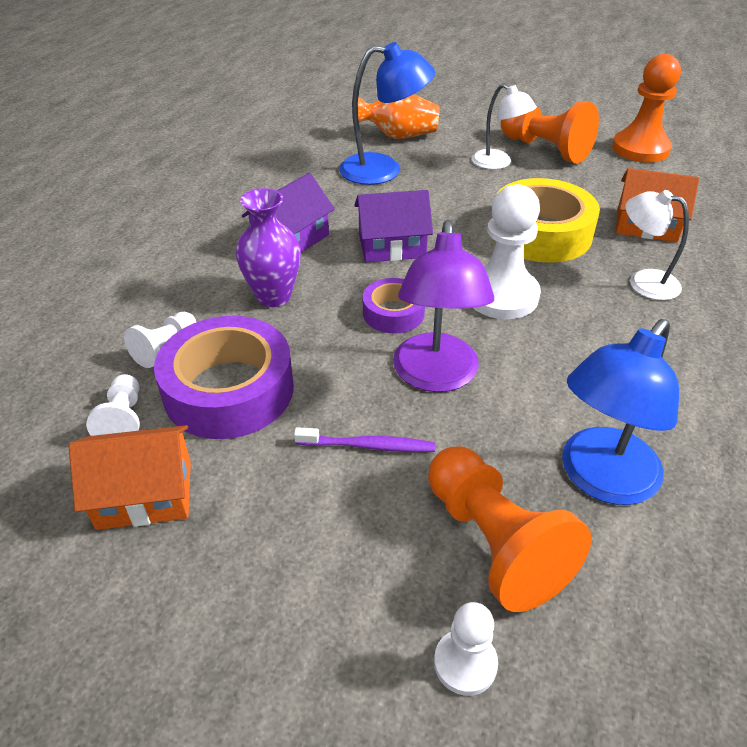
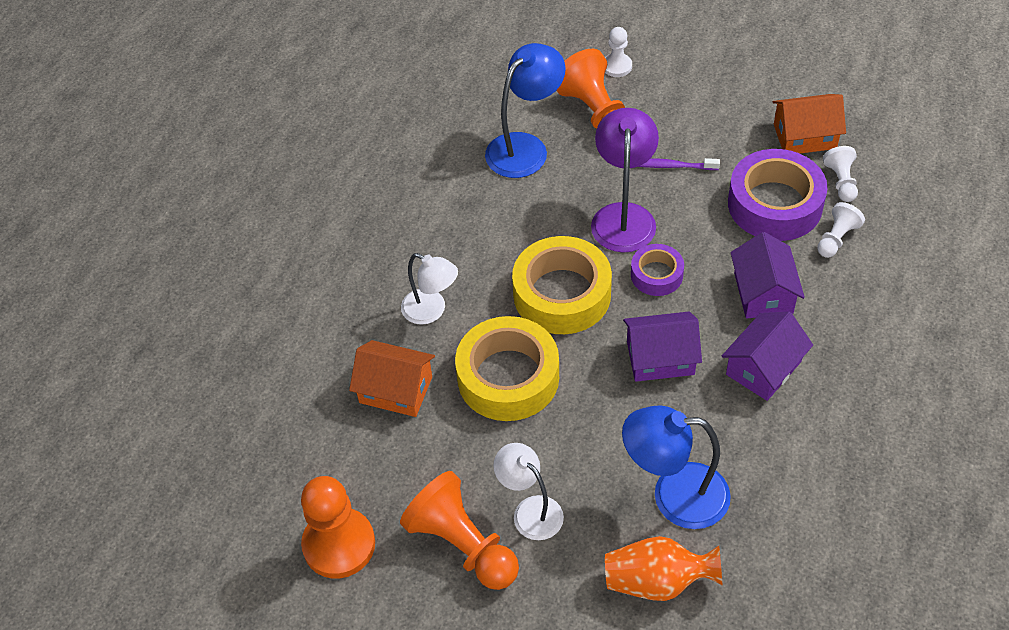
camera: 175 degrees left, 10 degrees up
(273, 296) = (763, 293): purple vase -> purple house
(501, 295) = (562, 294): white pawn -> yellow tape

